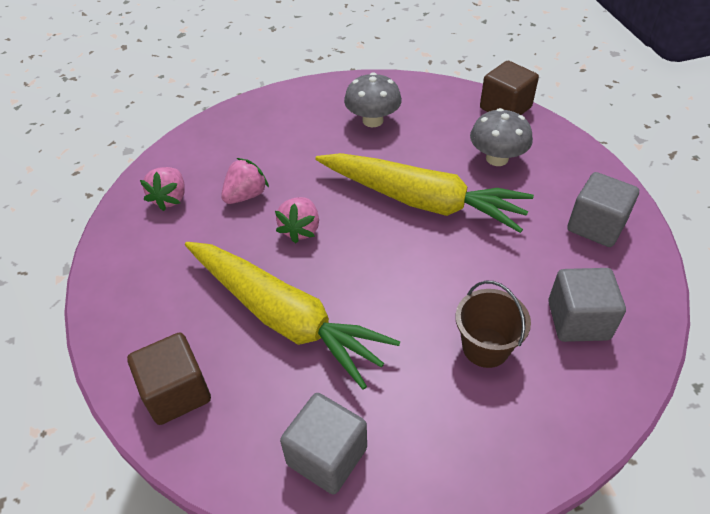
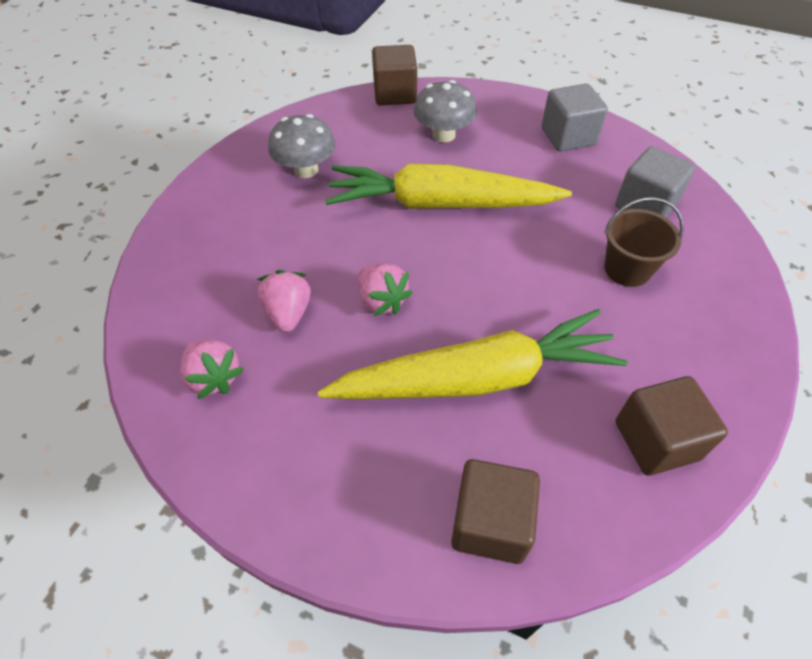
camera: 50 degrees left, 5 degrees up
(327, 456) = (656, 440): grey cube -> brown cube
(422, 201) = (440, 204): yellow carrot -> yellow carrot turned 150 degrees counterclockwise

